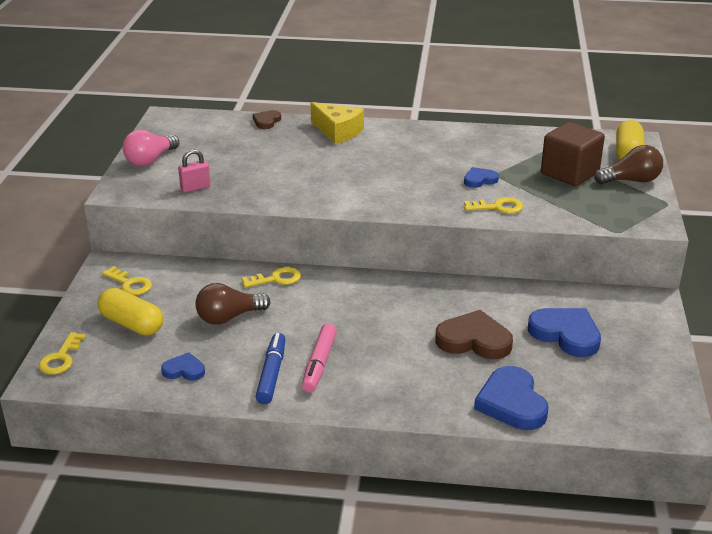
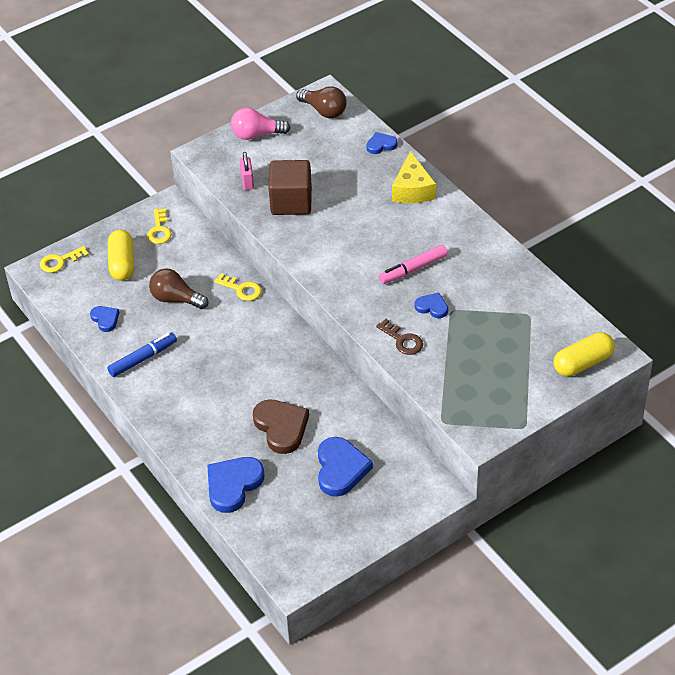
camera: 50 degrees right, 15 degrees up
(195, 188) = (247, 182): pink padlock -> pink padlock turned 60 degrees clockwise
(266, 121) = (381, 145): brown heart -> blue heart
(319, 364) = (175, 372): pink marker -> pink marker (413, 269)
(498, 207) = (402, 340): yellow key -> brown key
(569, 173) = (505, 348): brown cube -> brown cube (291, 202)
(631, 180) = (536, 388): brown light bulb -> brown light bulb (324, 111)

